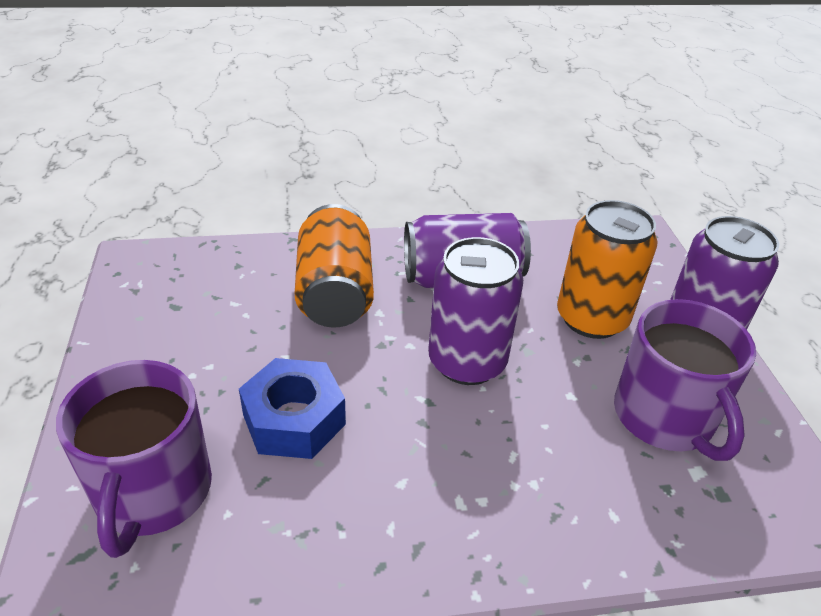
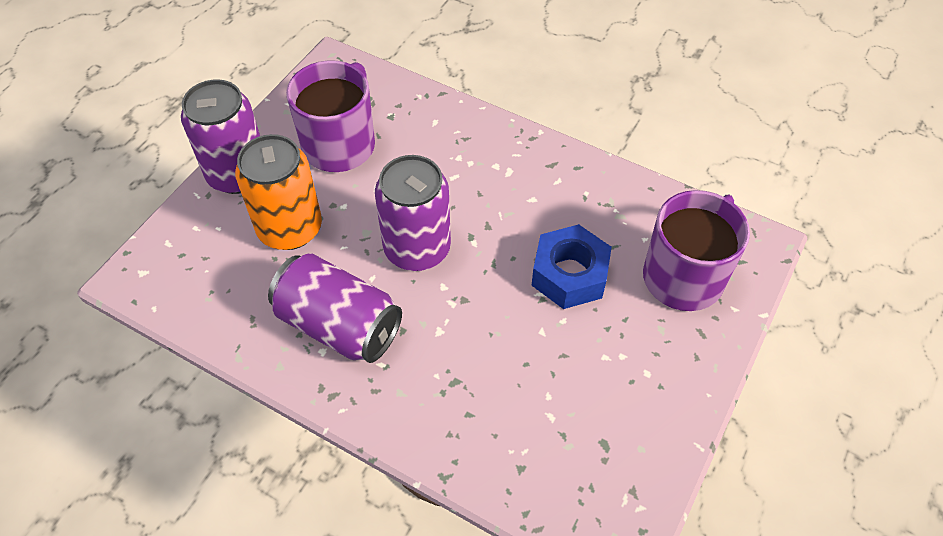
camera: 140 degrees left, 15 degrees up
(335, 292) = (457, 375): orange can -> none

